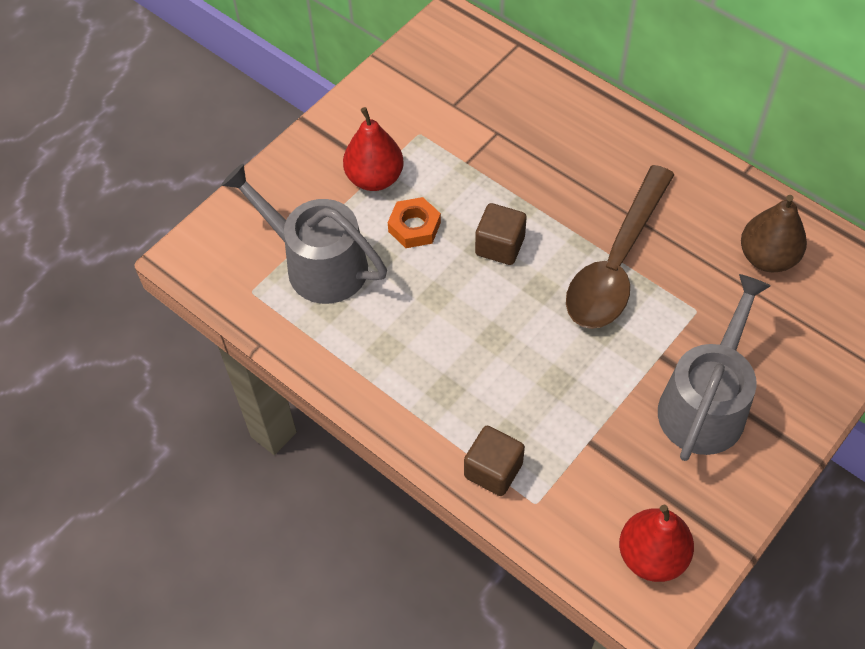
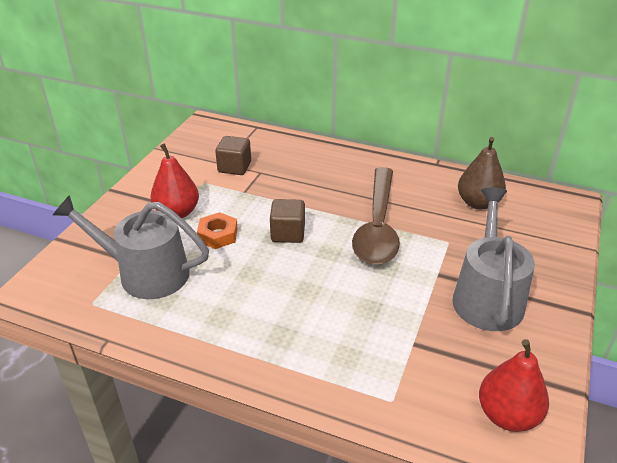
camera: 20 degrees left, 20 degrees down
(493, 470) = (345, 384): brown cube -> brown cube (234, 167)

